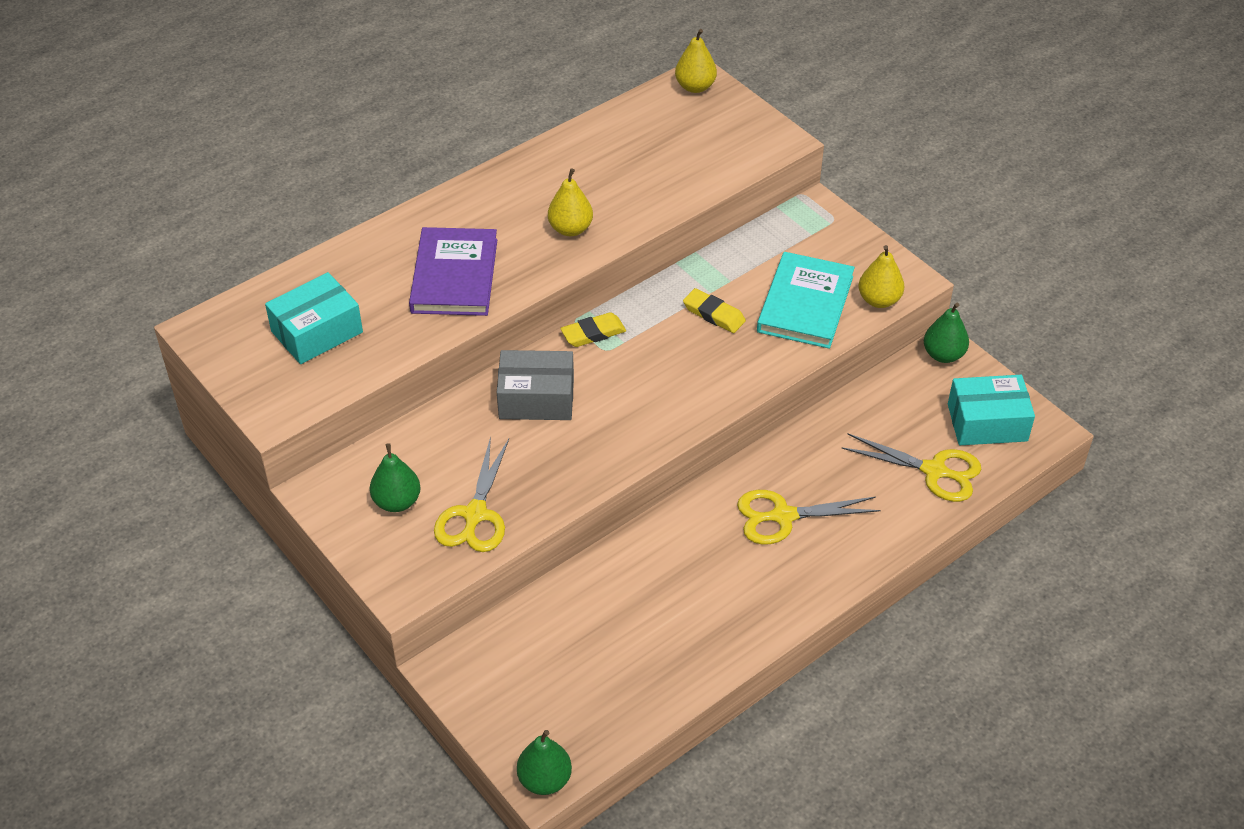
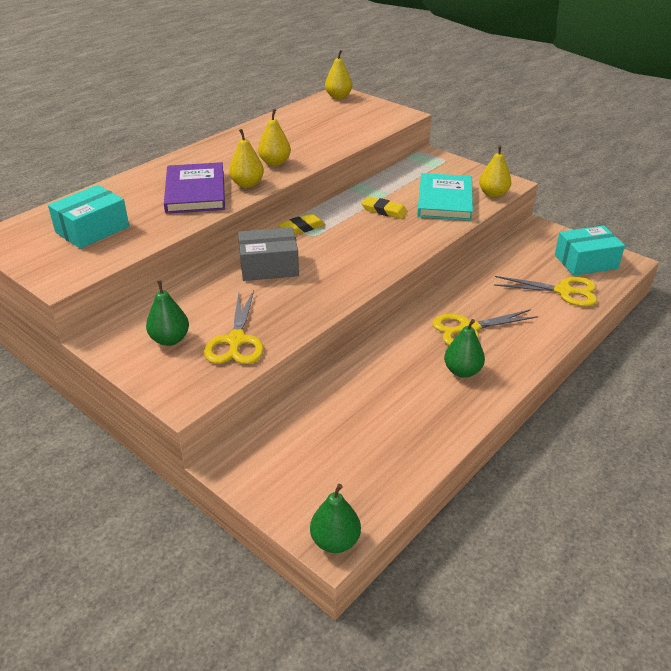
camera: 10 degrees left, 10 degrees down
(525, 269) = (247, 184): none -> yellow pear
(943, 355) = (539, 230): green pear -> green pear (462, 371)

